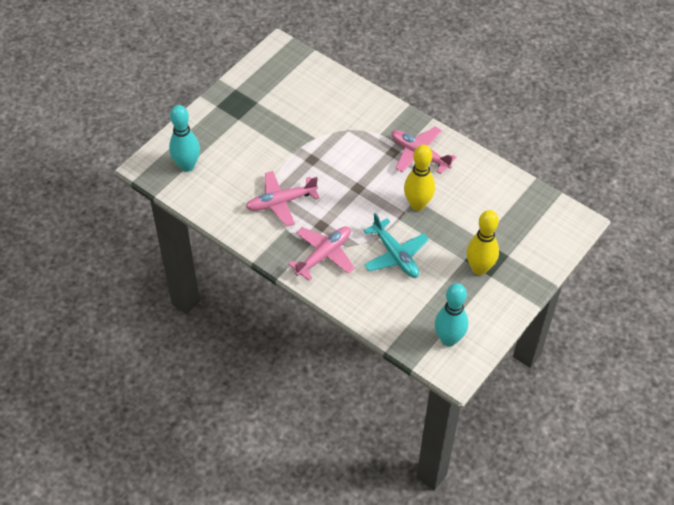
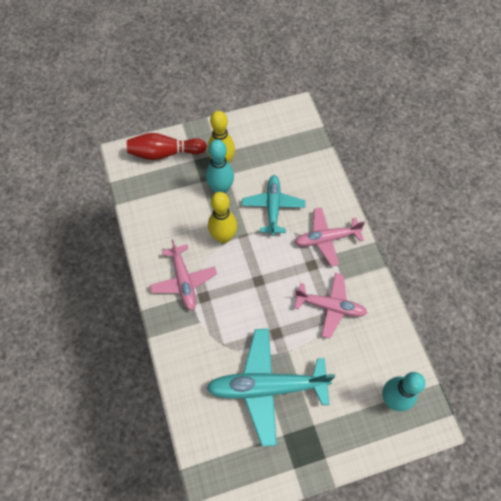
camera: 145 degrees left, 10 degrees up
(291, 122) = (267, 387): none -> turquoise plane
(448, 339) = (284, 130): turquoise bowling pin -> turquoise bowling pin (221, 189)
(541, 245) = (164, 153): none -> red bowling pin

